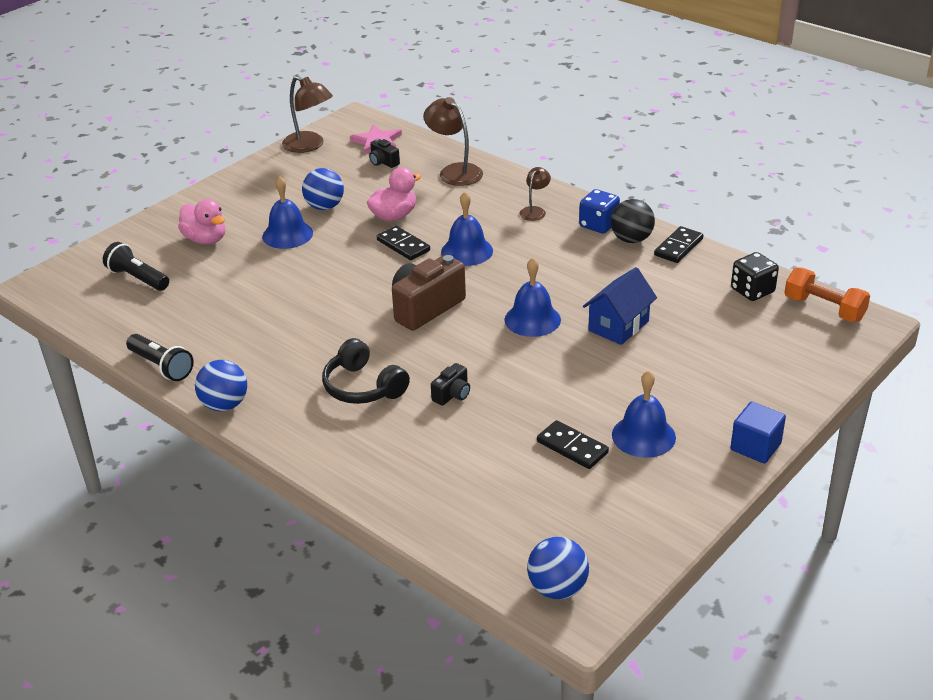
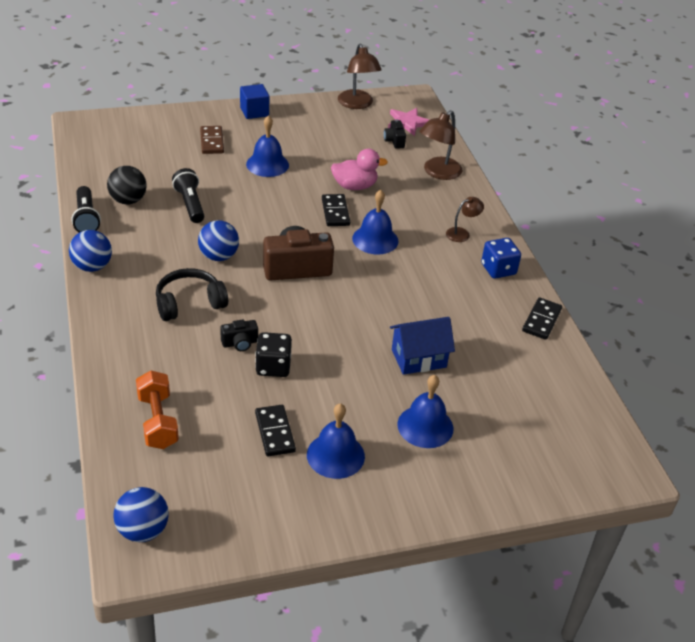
camera: 30 degrees right, 5 degrees up
(137, 278) = (140, 148): black flashlight -> black flashlight (190, 204)
(206, 239) = (212, 142): pink duck -> brown domino
(324, 207) = (315, 156): blue ball -> blue ball (219, 256)
(363, 387) = (189, 303): black headphones -> black headphones turned 75 degrees clockwise
(454, 171) = (438, 173): brown lamp -> brown lamp turned 135 degrees counterclockwise
(532, 319) = (361, 318): blue bell -> blue bell (425, 426)
(631, 239) = (510, 294): black ball -> black ball (128, 200)
(678, 247) = (541, 320): black domino -> black domino turned 45 degrees counterclockwise
(752, 291) = (560, 389): black dice -> black dice (273, 366)
(755, 447) = (409, 517): blue cube -> blue cube (254, 112)
(824, 309) = (603, 438): orange dumbbell -> orange dumbbell (157, 421)

